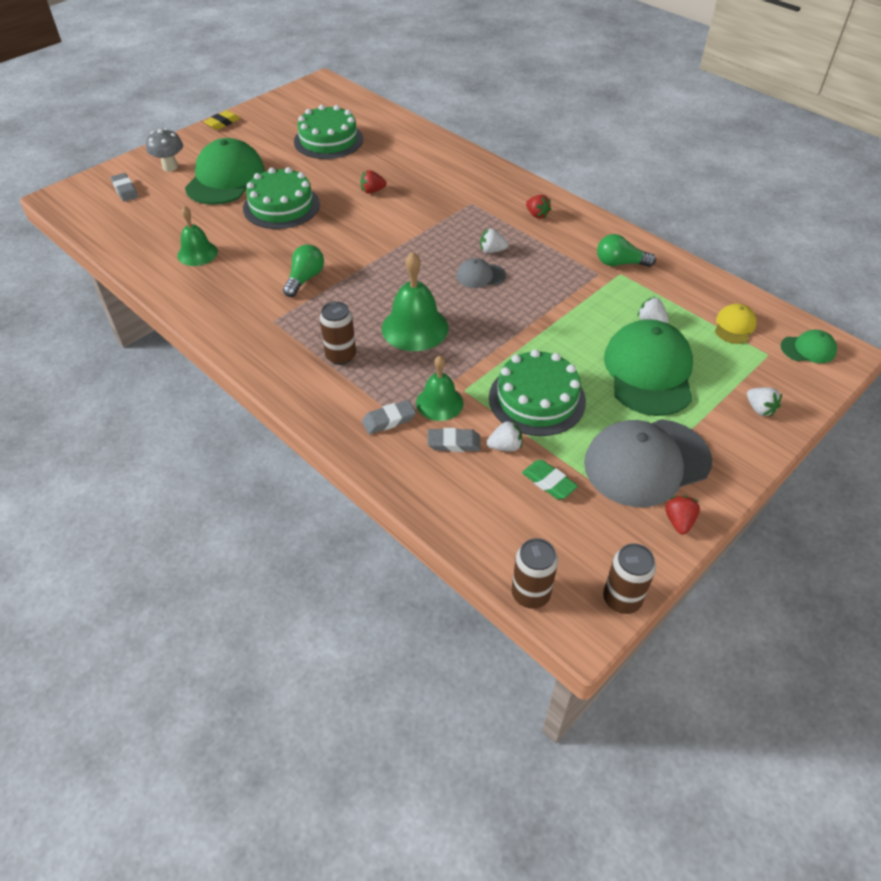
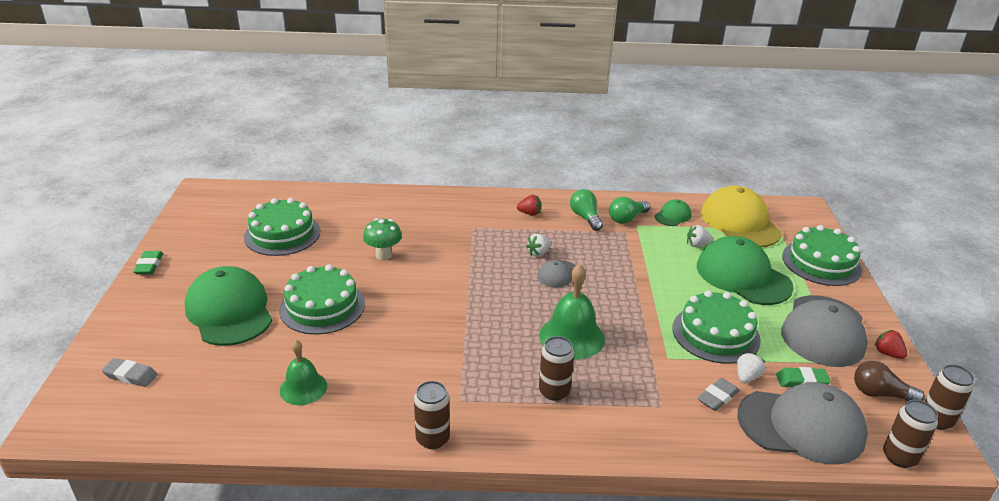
camera: 45 degrees left, 15 degrees down
(170, 167) = (151, 329): grey mushroom -> none
(221, 333) = (432, 438): none -> brown can
(222, 123) = (149, 265): yellow eraser -> green eraser
(305, 279) = (434, 352): green light bulb -> green light bulb (585, 218)
(372, 191) = (383, 255): red strawberry -> green mushroom
(389, 420) = (657, 412): grey eraser -> none
(439, 403) = (667, 377): green bell -> none
(486, 510) = (801, 426): none -> grey cap
(605, 542) = (880, 394): none -> brown light bulb
(734, 326) = (740, 222): yellow cap -> yellow cap, size x2.14
(759, 409) = (821, 262): white strawberry -> green cake
(808, 349) = (789, 215): green cap -> green cap (673, 216)

